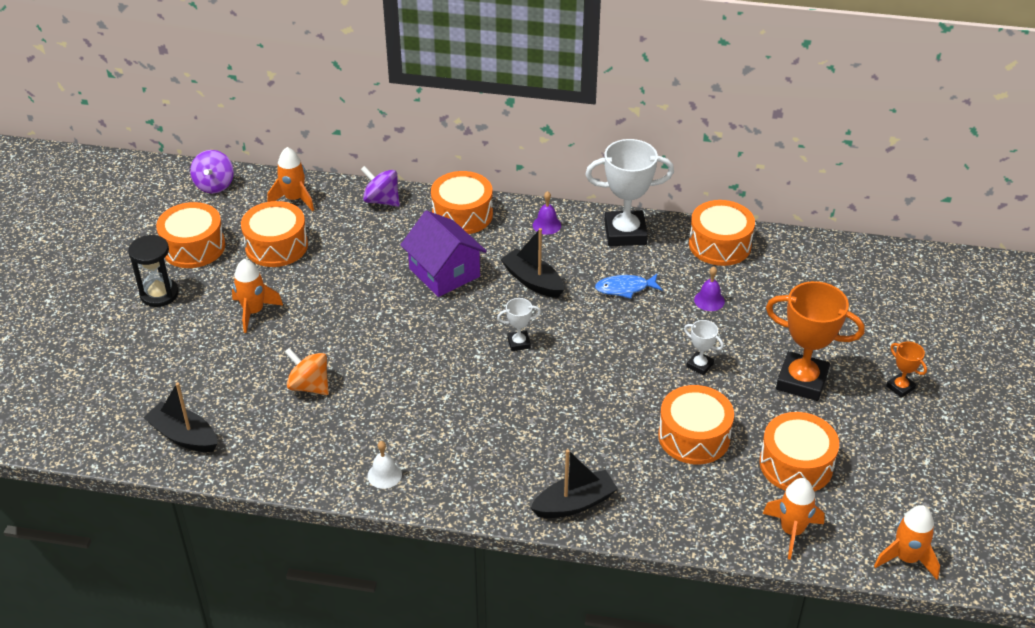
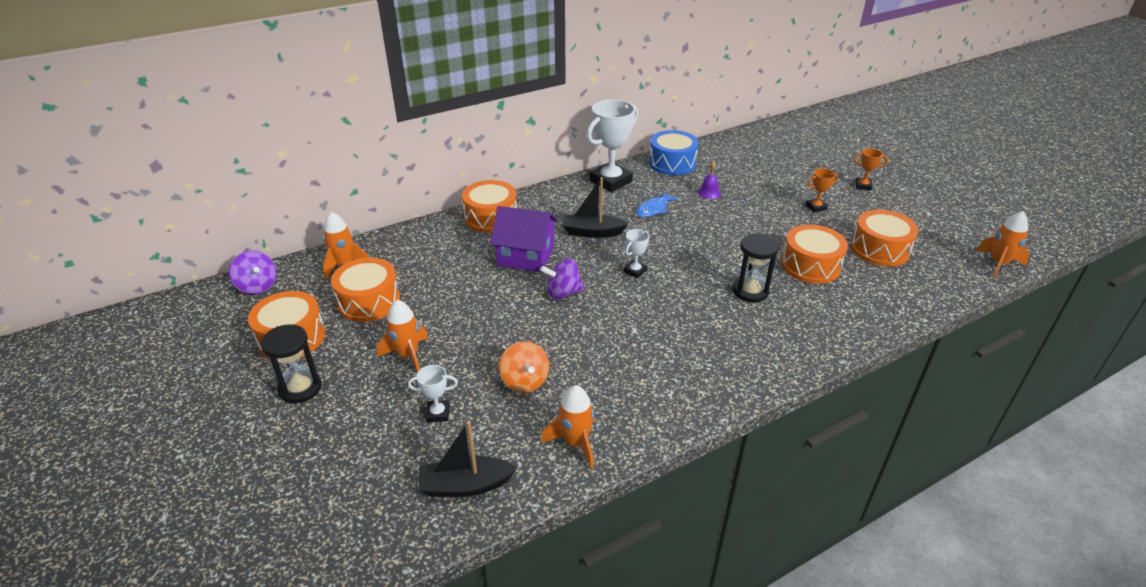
camera: 40 degrees left, 5 degrees down
(309, 386) = (524, 381): orange spinning top -> orange spinning top turned 105 degrees counterclockwise
(381, 200) = (418, 235): purple spinning top -> purple spinning top (563, 293)
(384, 475) = (666, 407): white bell -> none
(546, 225) = (556, 198): purple bell -> none
(574, 503) = (808, 344): black boat -> none
(596, 425) = (750, 291): none -> black hourglass
(699, 365) = (755, 227): white trophy -> white trophy (438, 413)
(719, 244) = (672, 163): orange drum -> blue drum
(792, 531) = (933, 284): orange rocket -> orange rocket (575, 442)
(802, 381) = (816, 207): orange trophy -> orange trophy, size x0.47

